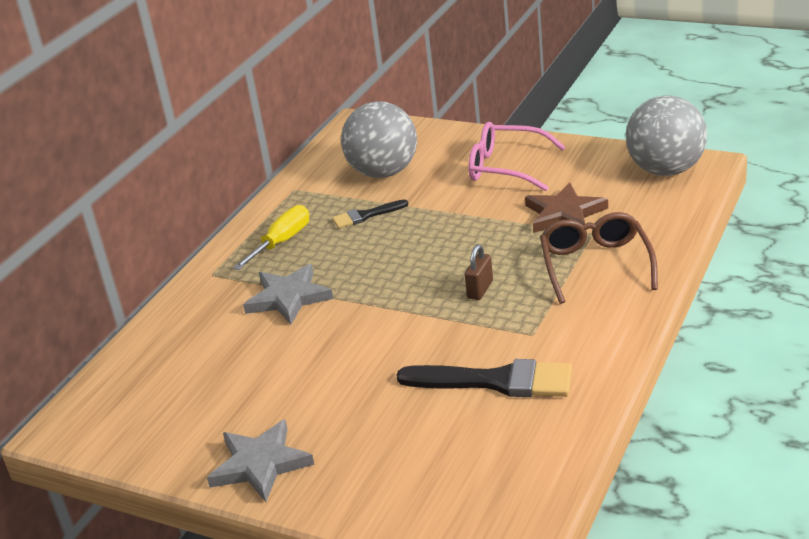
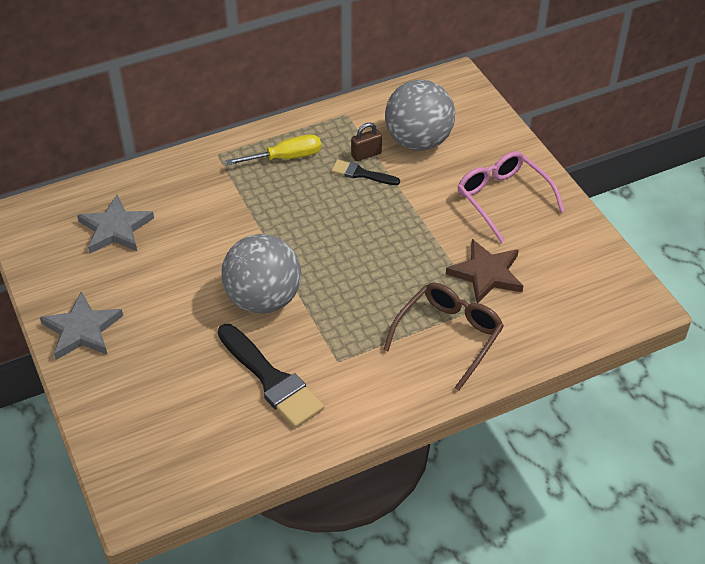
camera: 35 degrees right, 15 degrees up
(288, 298) = (237, 210): grey star -> grey star (115, 229)
(480, 290) = (352, 297): brown padlock -> brown padlock (366, 154)
(666, 170) = (609, 288): grey ball -> grey ball (263, 299)

